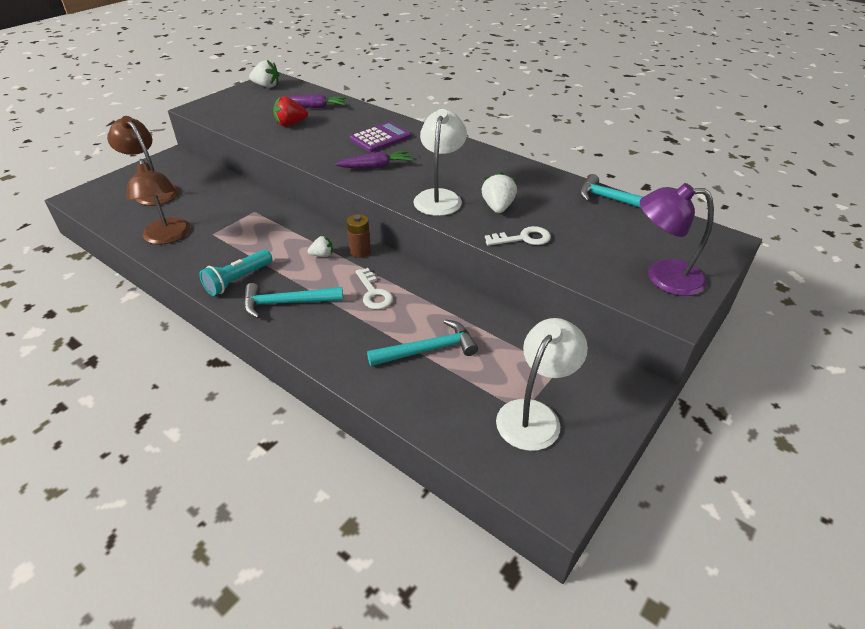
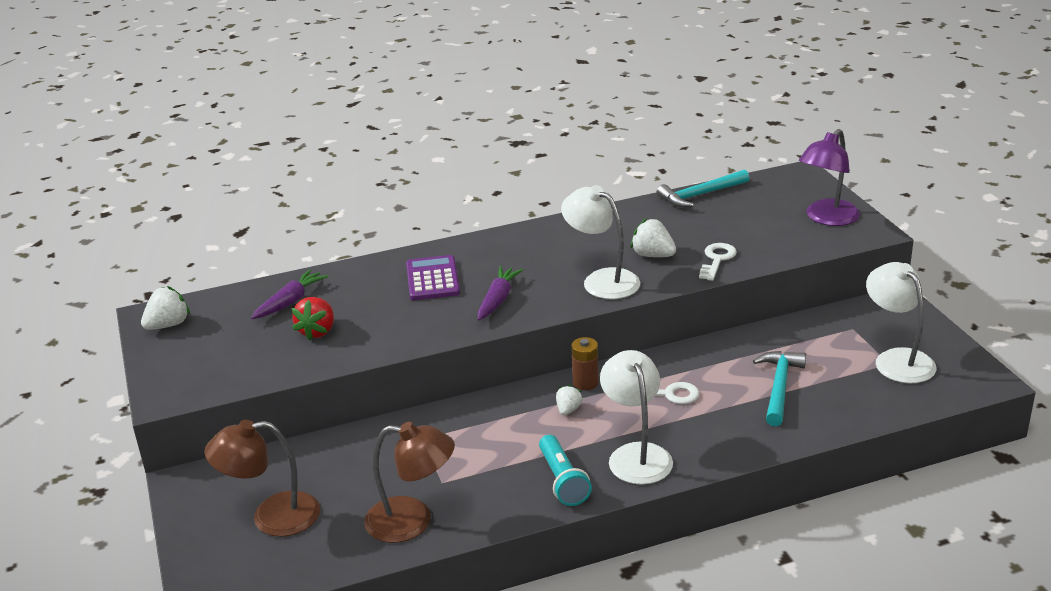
camera: 55 degrees left, 10 degrees down
(287, 303) = (636, 455): turquoise hammer -> white lamp

